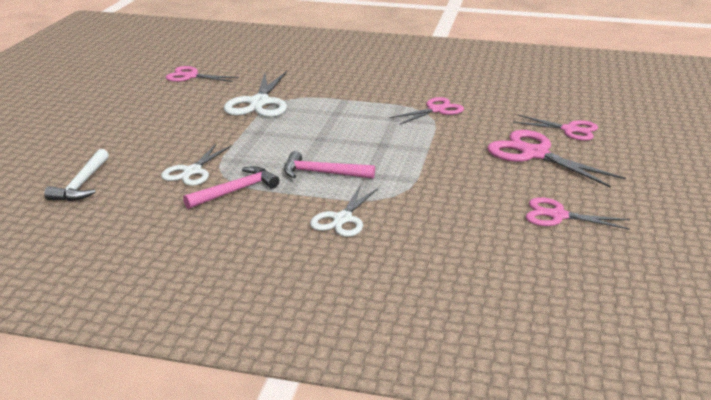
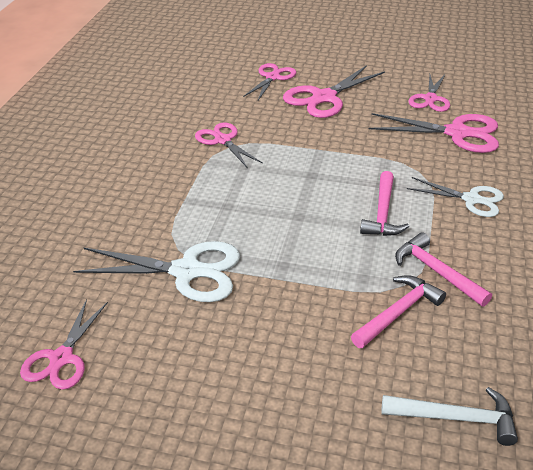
camera: 90 degrees left, 10 degrees up
(192, 171) = (398, 312): white scissors -> pink hammer
(477, 225) = (457, 133): none -> pink scissors

